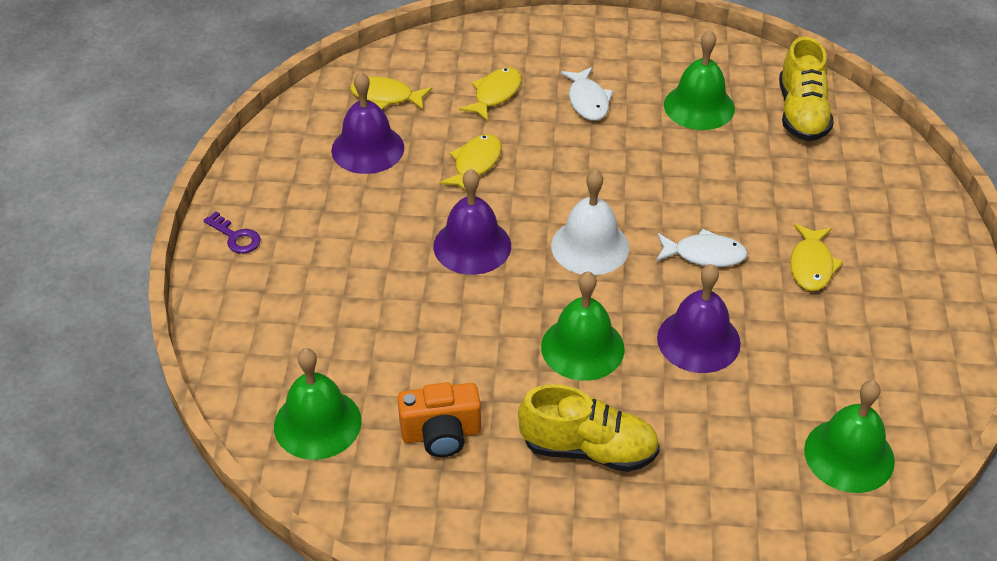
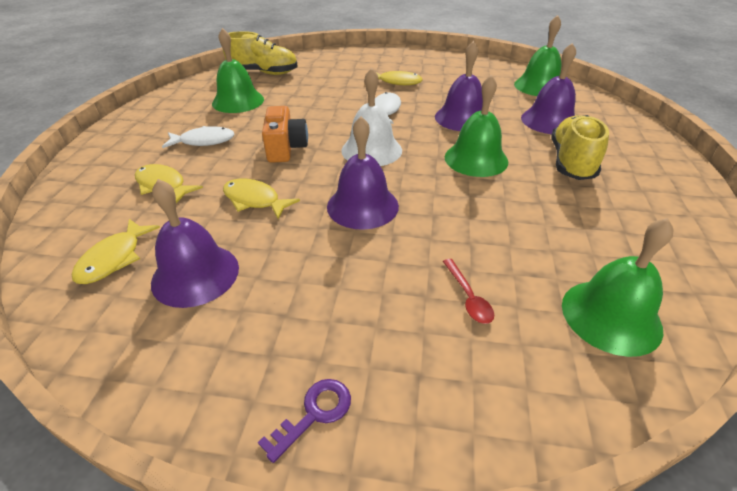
camera: 85 degrees left, 5 degrees down
(341, 324) = (468, 297): none -> red spoon
(441, 434) = (587, 230): orange camera -> orange camera (286, 148)
(712, 446) = (549, 120): none -> purple bell

